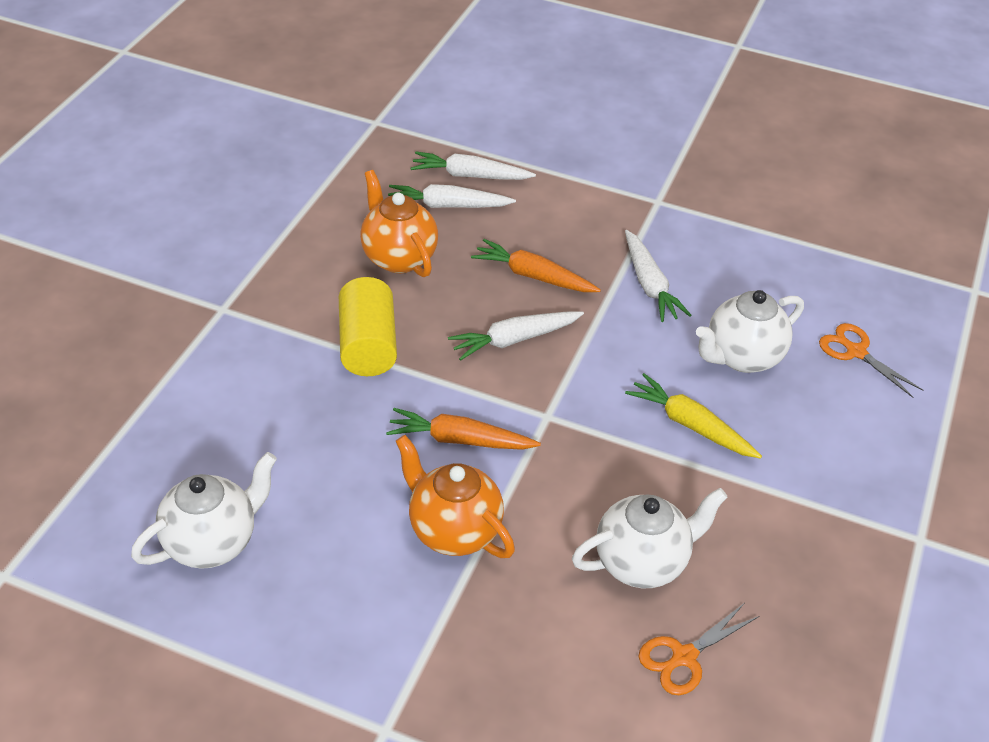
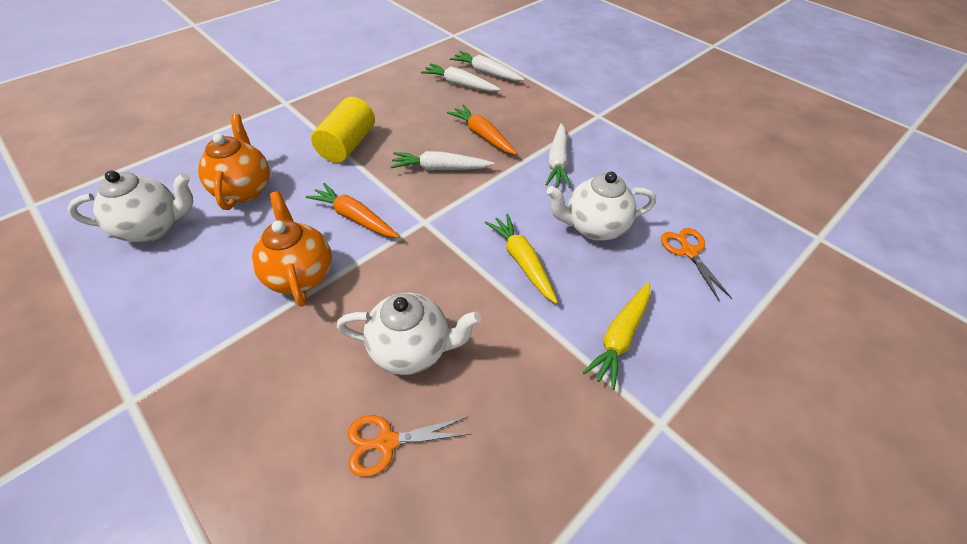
camera: 25 degrees right, 5 degrees up
(398, 257) = (407, 103): orange teapot -> orange teapot (244, 189)
(839, 471) = (619, 337): none -> yellow carrot

